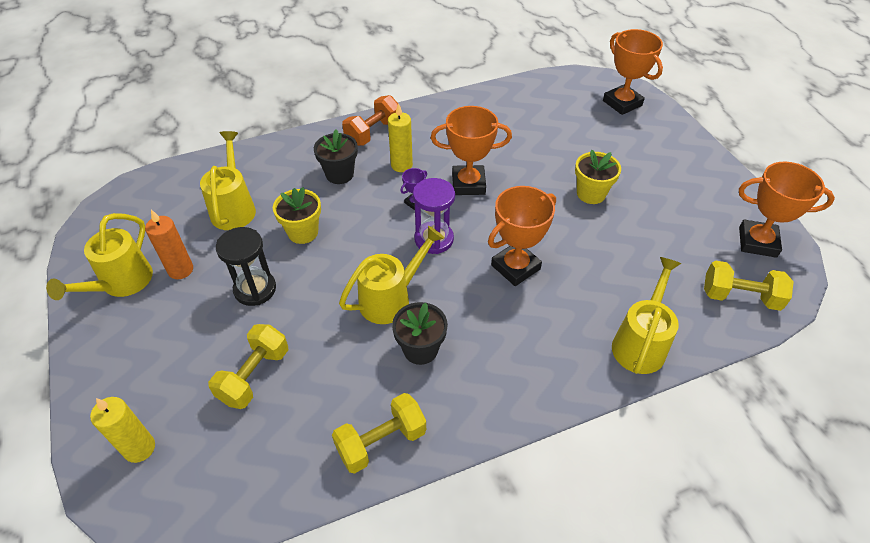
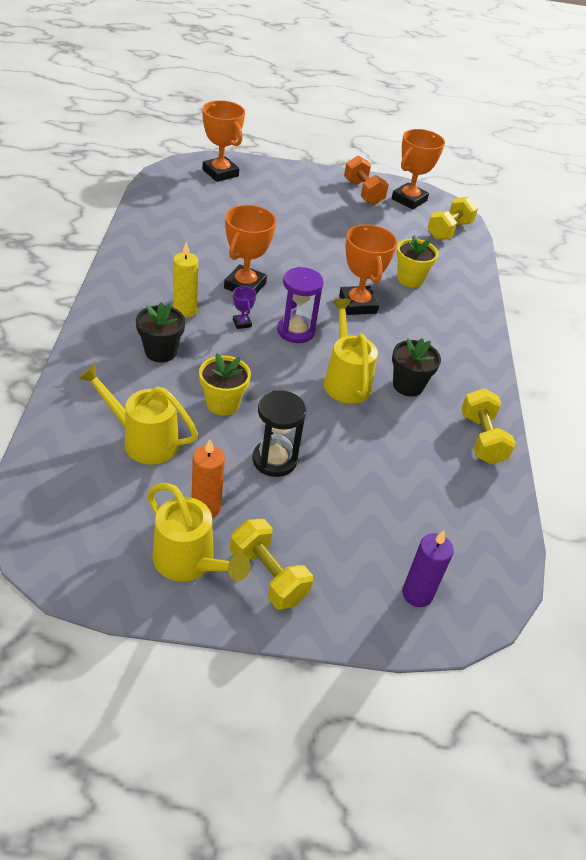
camera: 70 degrees left, 5 degrees down
(139, 448) = (417, 594): yellow candle -> purple candle
(254, 376) = (378, 492): yellow dumbbell -> yellow dumbbell (268, 576)
(373, 133) = (119, 308): orange dumbbell -> orange dumbbell (363, 192)
(591, 194) = (309, 236): yellow flower pot -> yellow flower pot (410, 279)
(622, 103) = (220, 173): orange trophy -> orange trophy turned 60 degrees clockwise
(640, 342) = (462, 285): yellow watering can -> none

